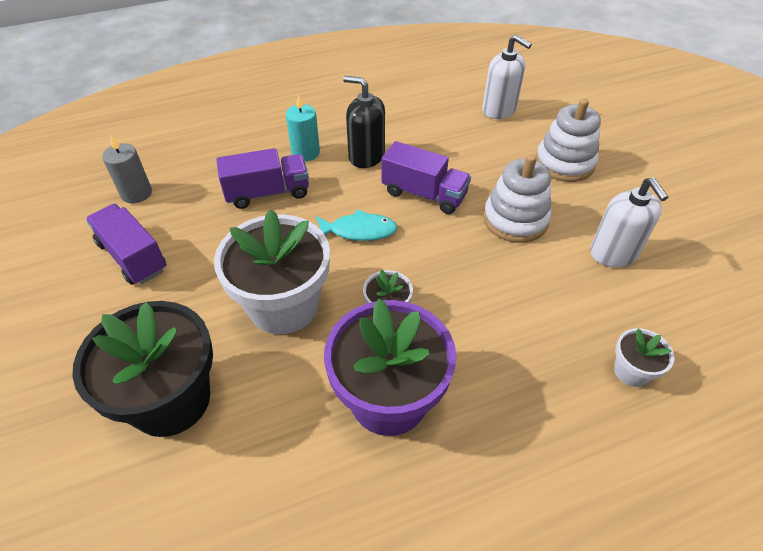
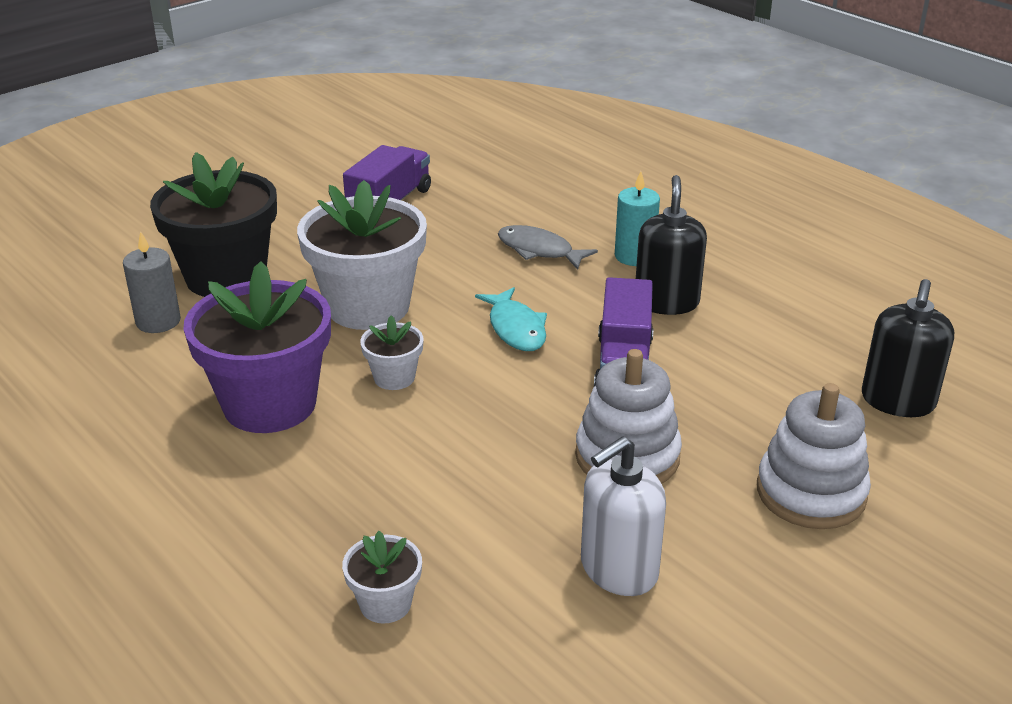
camera: 70 degrees right, 15 degrees down
(136, 193) = (481, 176): grey candle -> grey candle (158, 321)
(267, 193) = (539, 250): purple truck -> grey fish
(499, 110) = (897, 401): white soap dispenser -> black soap dispenser

